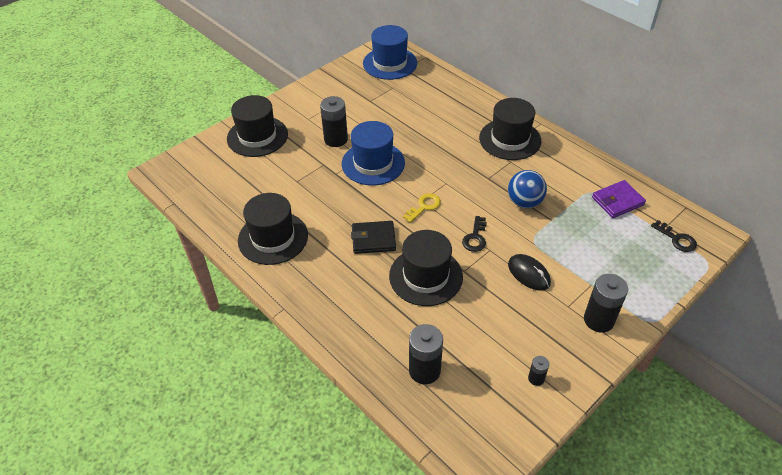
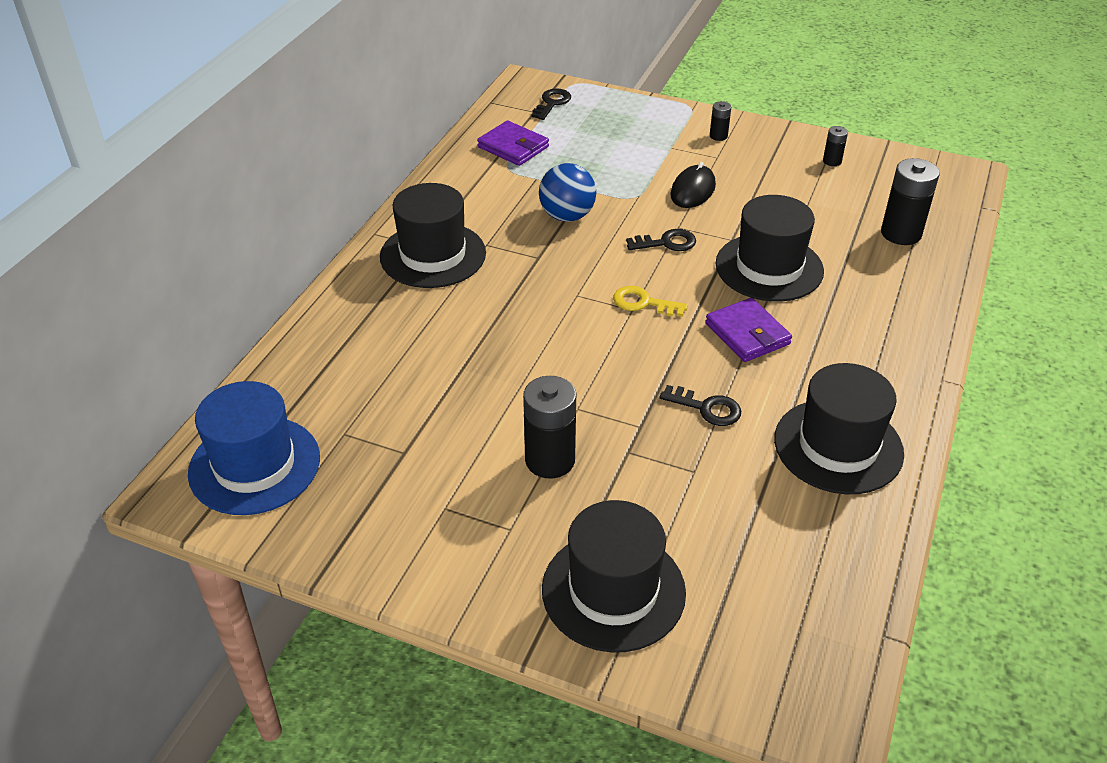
camera: 115 degrees left, 5 degrees down
(330, 200) = (707, 408): none -> black key
(373, 163) = (584, 388): blue hat -> none
(373, 239) = (747, 334): black wallet -> purple wallet
(598, 320) = (718, 136): black battery -> black battery, size x0.51

